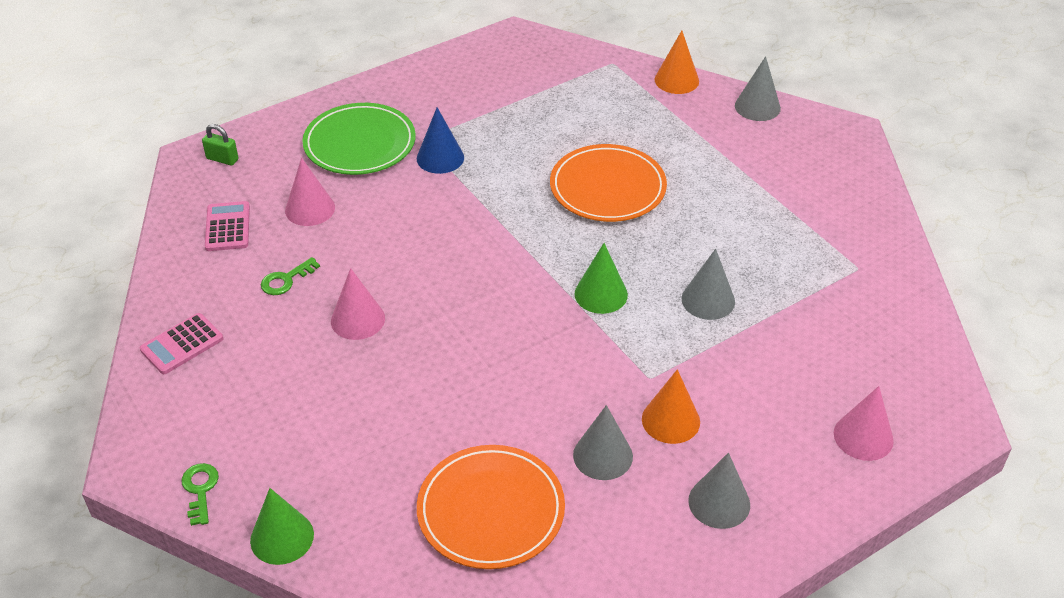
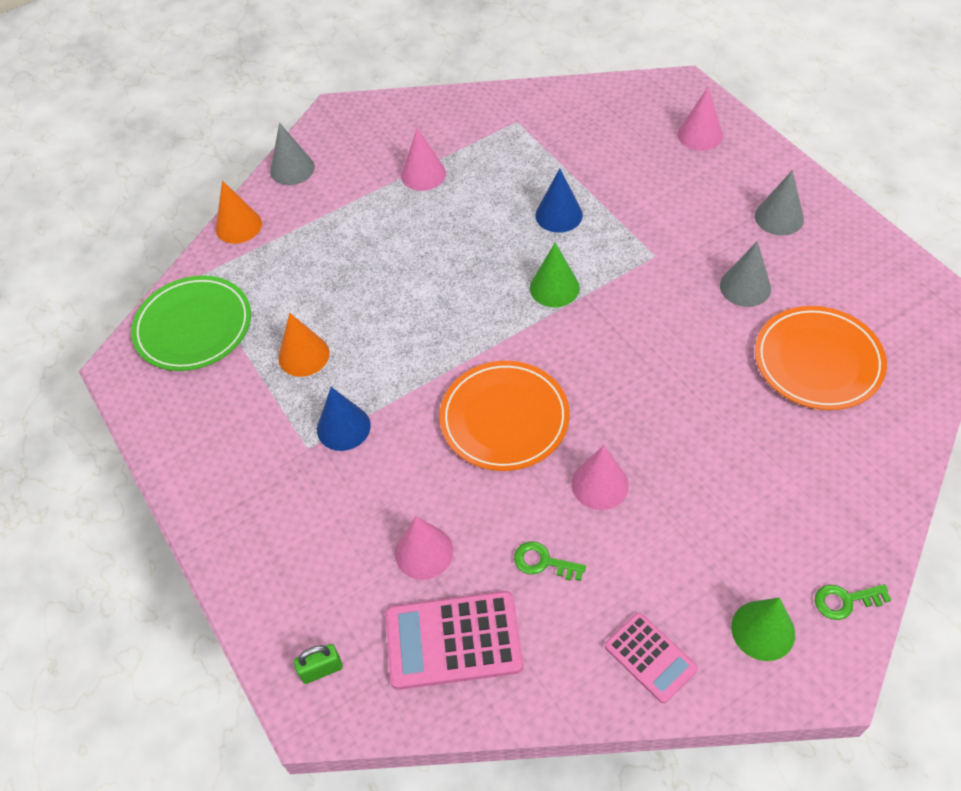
camera: 85 degrees left, 10 degrees up
(222, 159) = (321, 669): green padlock -> green padlock turned 45 degrees clockwise
(227, 227) = (453, 640): pink calculator -> pink calculator, size x1.63
(282, 537) = (883, 518): green cone -> green cone (763, 630)
(286, 280) = (543, 562): green key -> green key turned 150 degrees clockwise
(360, 143) = (308, 511): green plate -> green plate (193, 326)
(607, 187) = (404, 282): orange plate -> orange plate (504, 418)
(670, 420) = (700, 243): orange cone -> orange cone (304, 355)
(708, 300) = (559, 215): grey cone -> blue cone
(760, 196) = (423, 174): none -> pink cone

